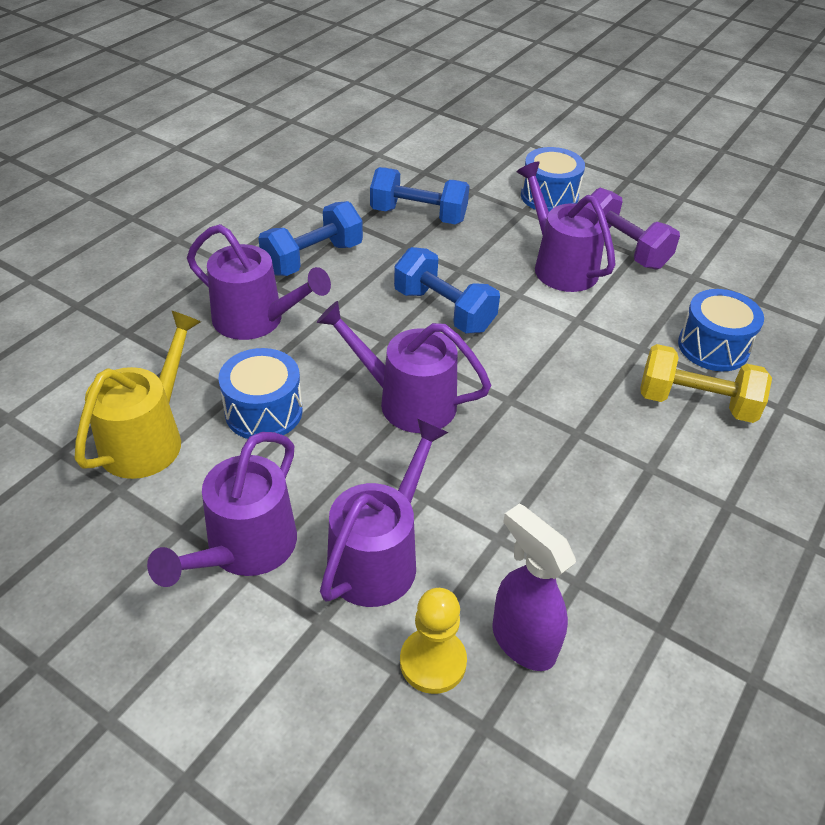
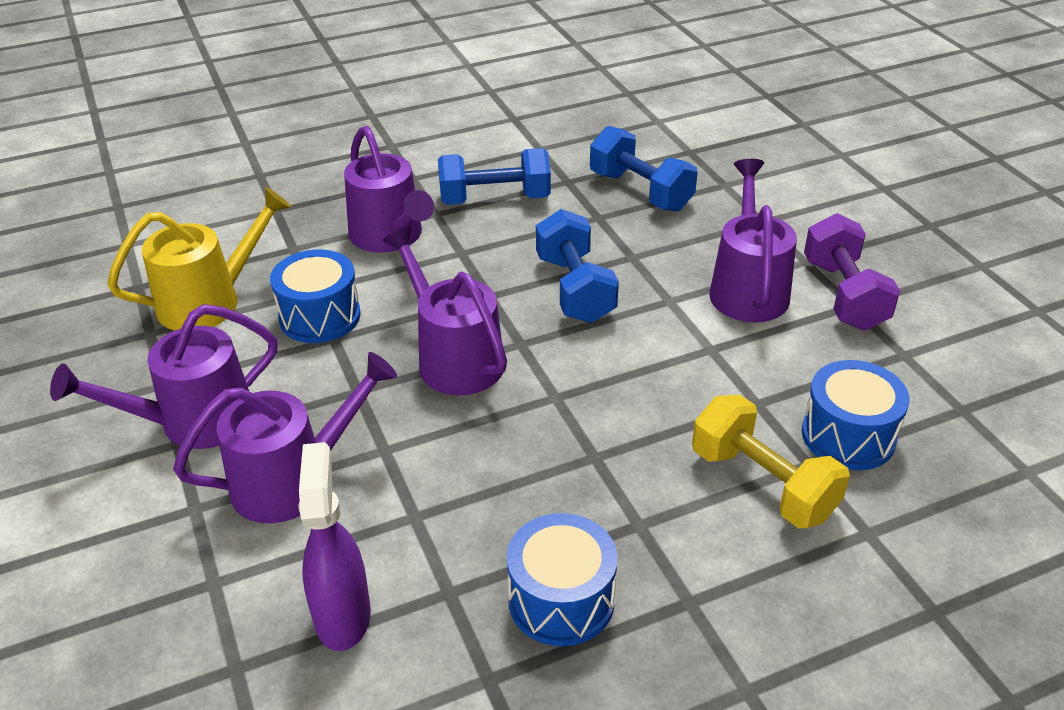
camera: 35 degrees right, 5 degrees down
(433, 662) = (248, 590): yellow pawn -> none
(549, 196) = (809, 215): blue drum -> blue drum (561, 600)

